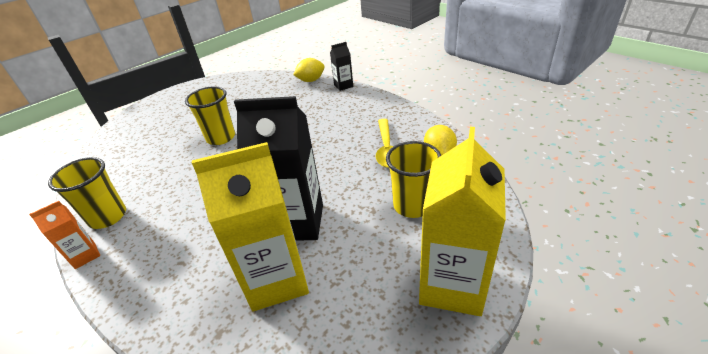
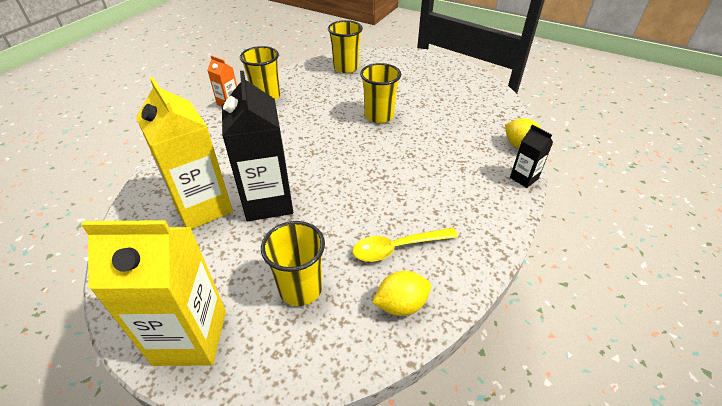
camera: 70 degrees right, 5 degrees up
(118, 149) = (346, 67): none -> yellow cup

